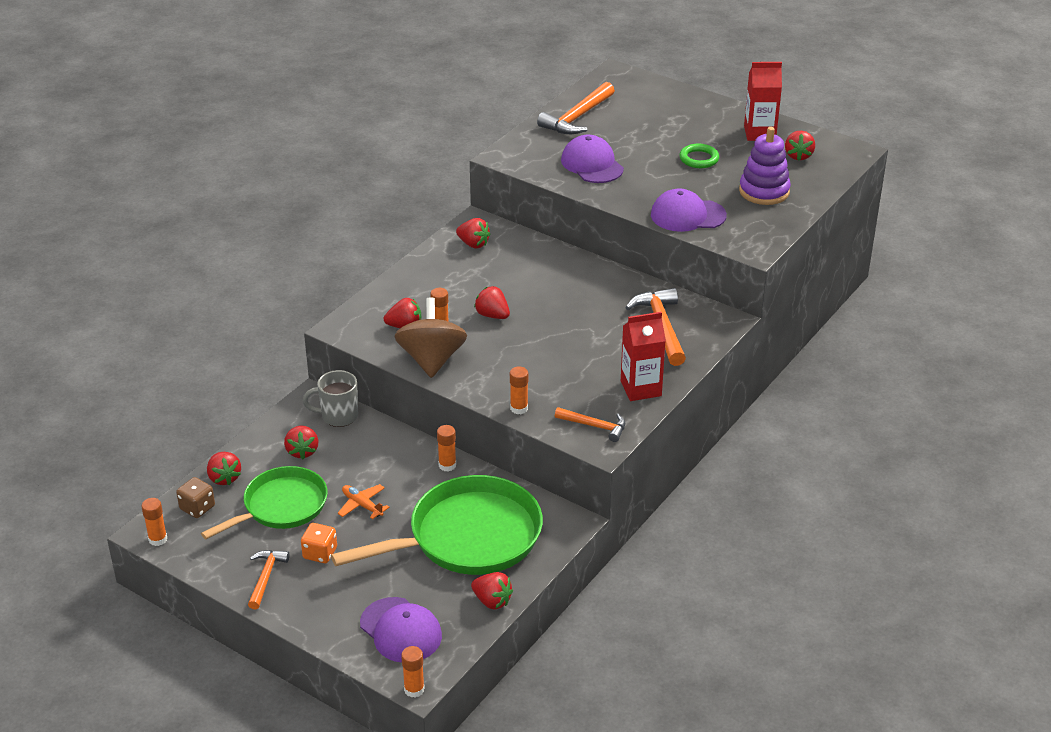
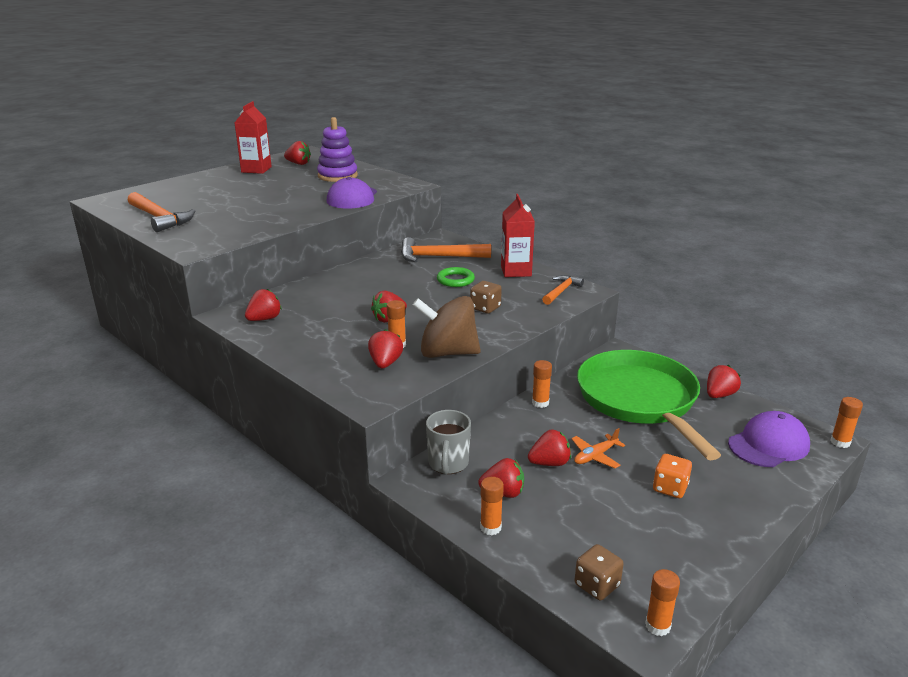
camera: 80 degrees left, 10 degrees down
(224, 478) = (542, 559): red strawberry -> red strawberry (549, 463)
(266, 577) = (712, 529): orange hammer -> none
(281, 506) = (596, 513): green pan -> none
(519, 408) = (532, 318): orange glue stick -> orange glue stick (490, 527)
(535, 374) = (485, 308): none -> brown dice
(592, 164) = (245, 219): purple cap -> none
(699, 159) = (274, 188): green ring -> green ring (455, 280)

